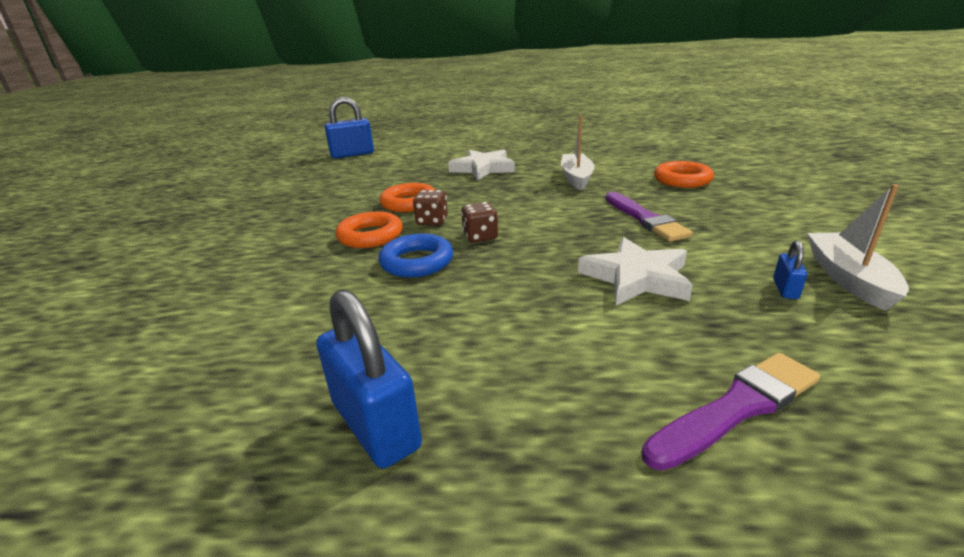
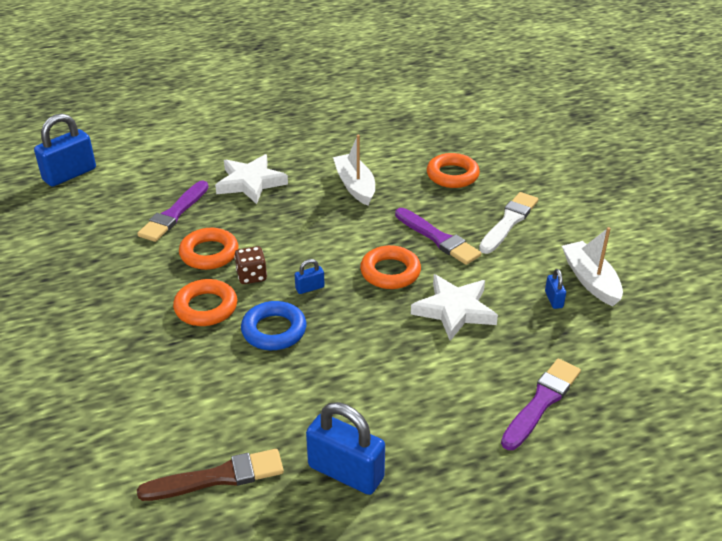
camera: 25 degrees left, 10 degrees up
(223, 385) = (217, 477): none -> brown brush
(404, 179) = (174, 214): none -> purple brush
(480, 236) = (310, 288): brown dice -> blue padlock
(575, 236) = (390, 272): none -> orange ring
(737, 216) = (508, 222): none -> white brush

